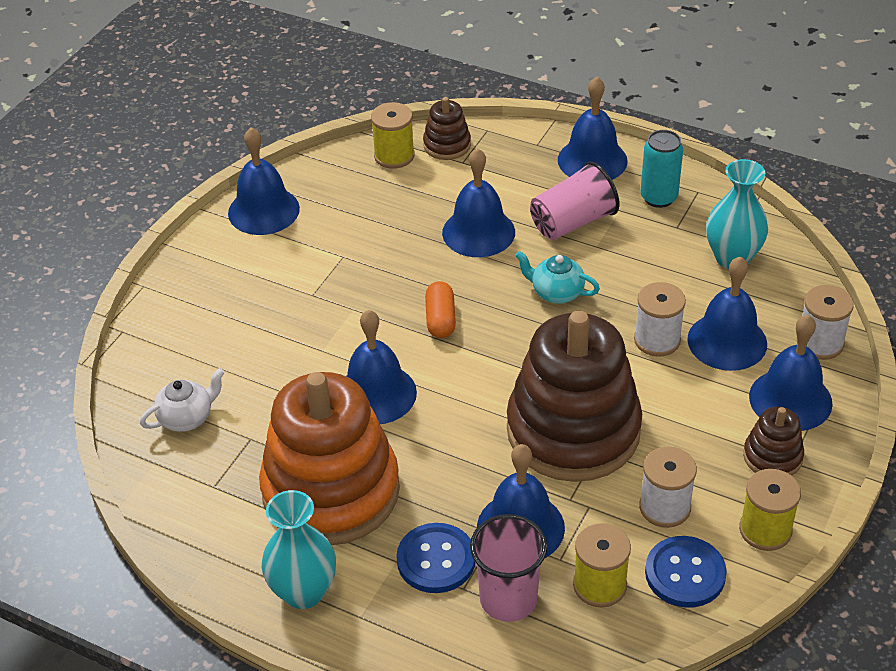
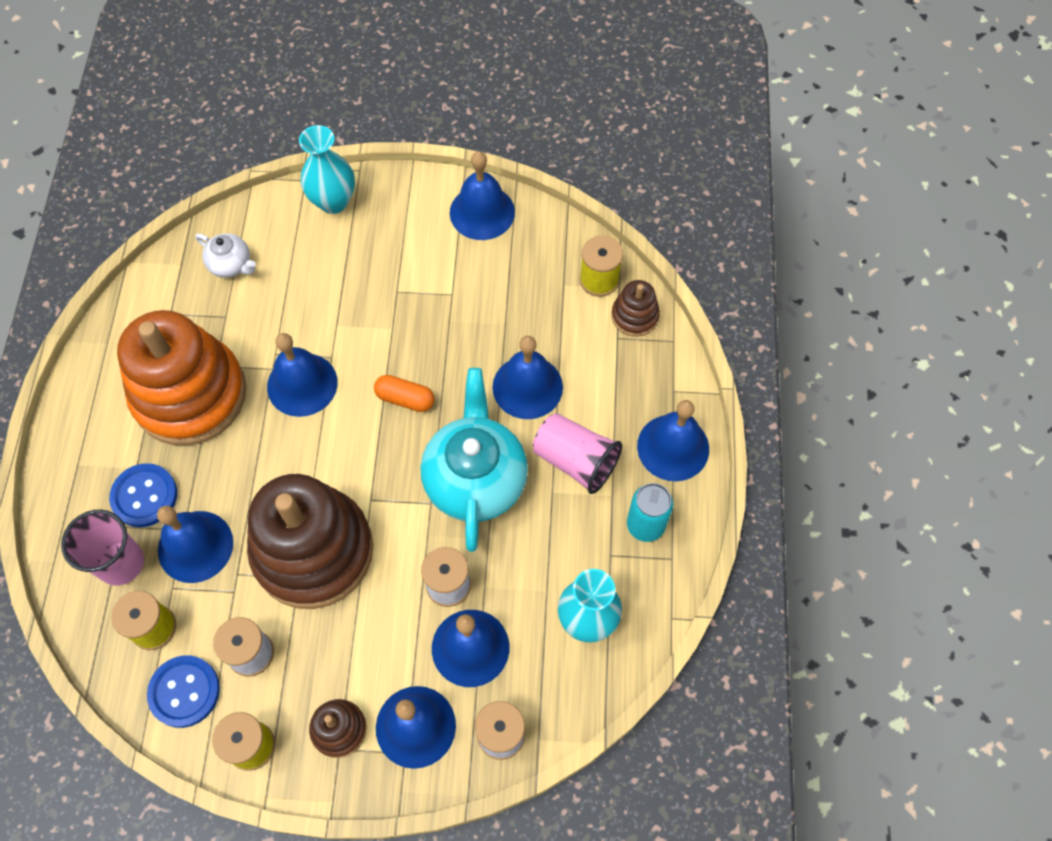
camera: 65 degrees right, 20 degrees up
(303, 592) = (89, 417): turquoise vase -> turquoise vase (333, 201)
(440, 319) = (405, 398): orange capsule -> orange capsule turned 45 degrees clockwise
(556, 292) = (475, 479): turquoise teapot -> turquoise teapot, size x2.07

